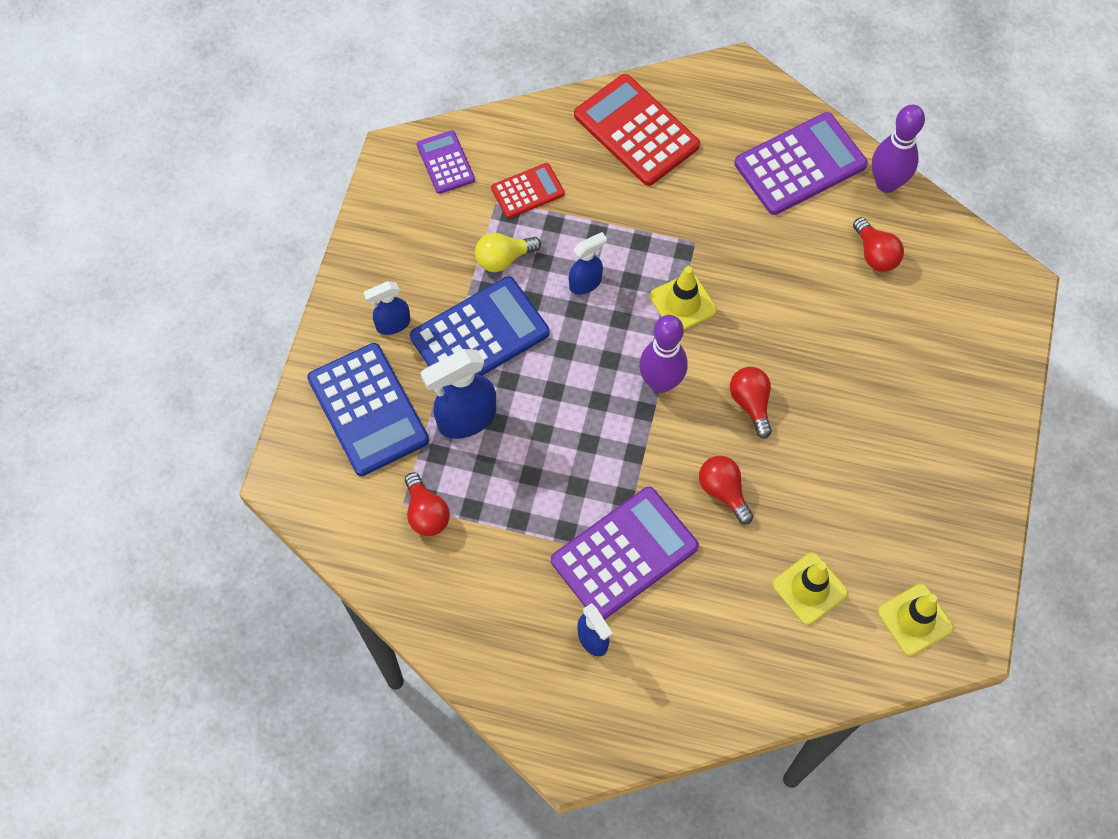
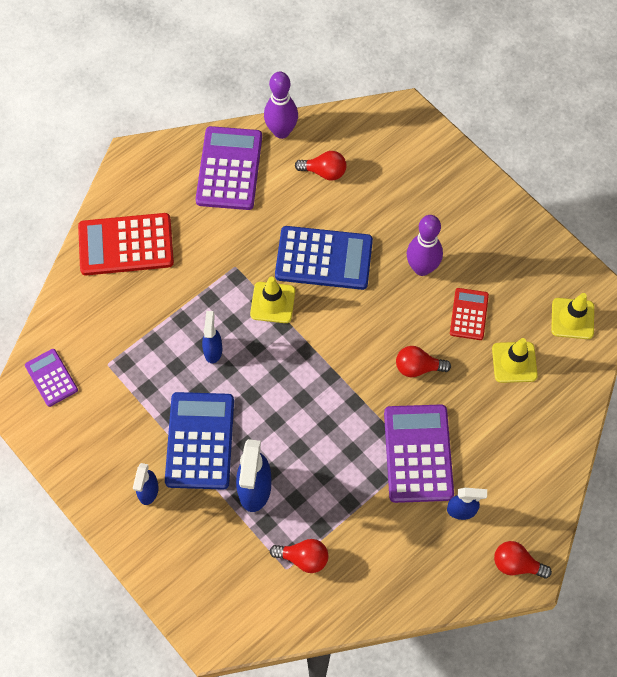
camera: 55 degrees left, 0 degrees up
(368, 410) = (200, 548): blue calculator -> blue calculator (324, 258)
(445, 162) = (51, 378): purple calculator -> purple calculator turned 45 degrees clockwise
(503, 259) = (155, 389): yellow light bulb -> none
(527, 191) = (116, 340): red calculator -> red calculator (469, 314)
(660, 382) = (317, 353): purple bowling pin -> purple bowling pin (422, 268)
(751, 403) = (371, 311): red light bulb -> red light bulb (516, 564)

